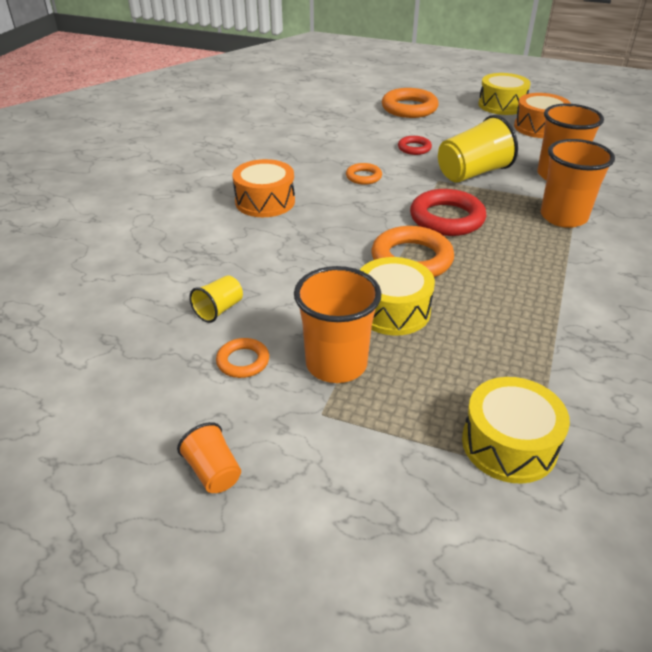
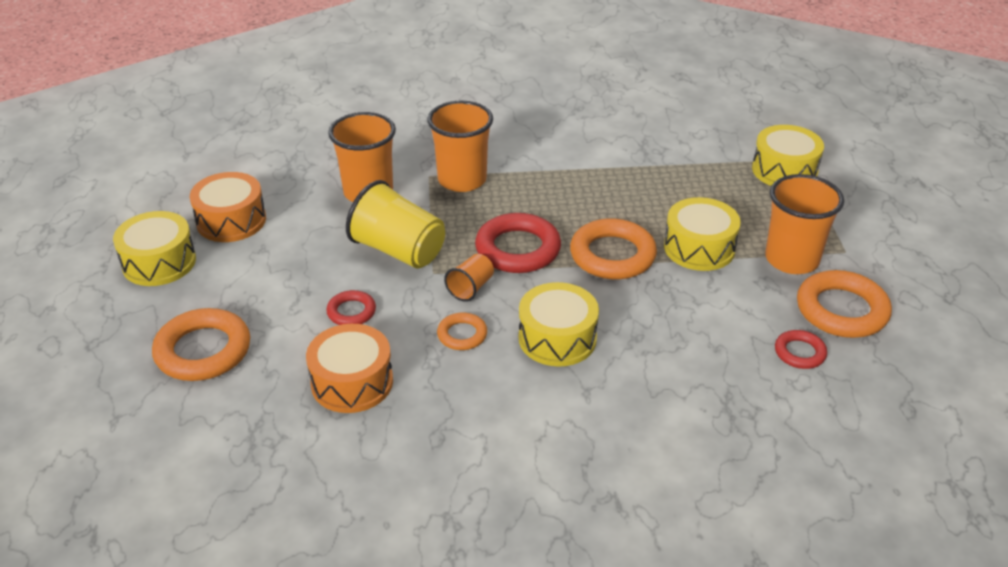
camera: 115 degrees left, 0 degrees up
(213, 471) = (945, 282): orange cup -> orange cup (471, 288)
(219, 310) = (799, 353): yellow cup -> red ring
(243, 361) = (841, 310): orange ring -> orange ring, size x1.87
(265, 201) = (584, 402): orange drum -> orange drum (352, 382)
(331, 208) = (557, 338): none -> yellow drum

